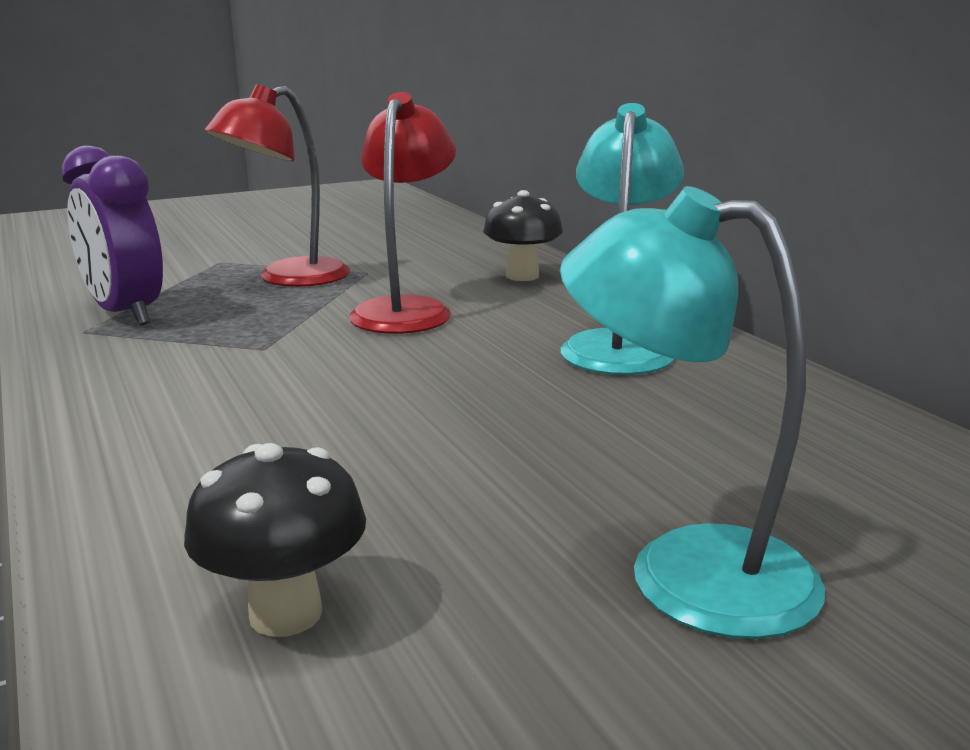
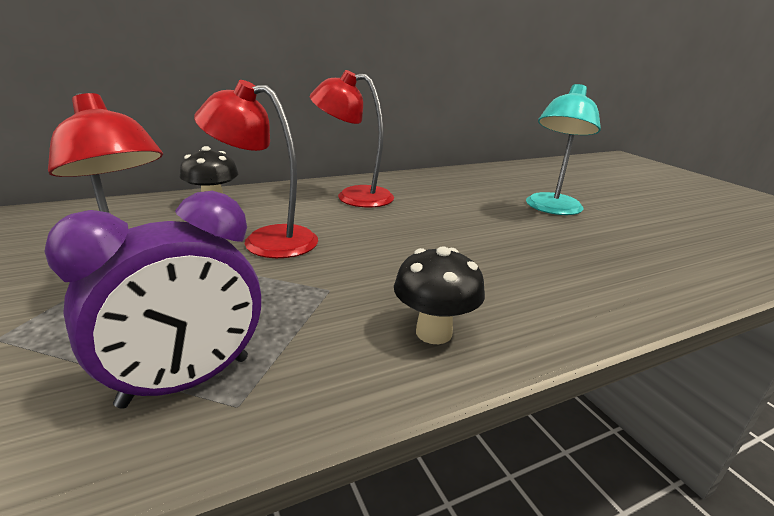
camera: 90 degrees left, 5 degrees up
(285, 613) = (625, 267): black mushroom -> black mushroom (433, 332)
(618, 345) = (353, 196): turquoise lamp -> red lamp

